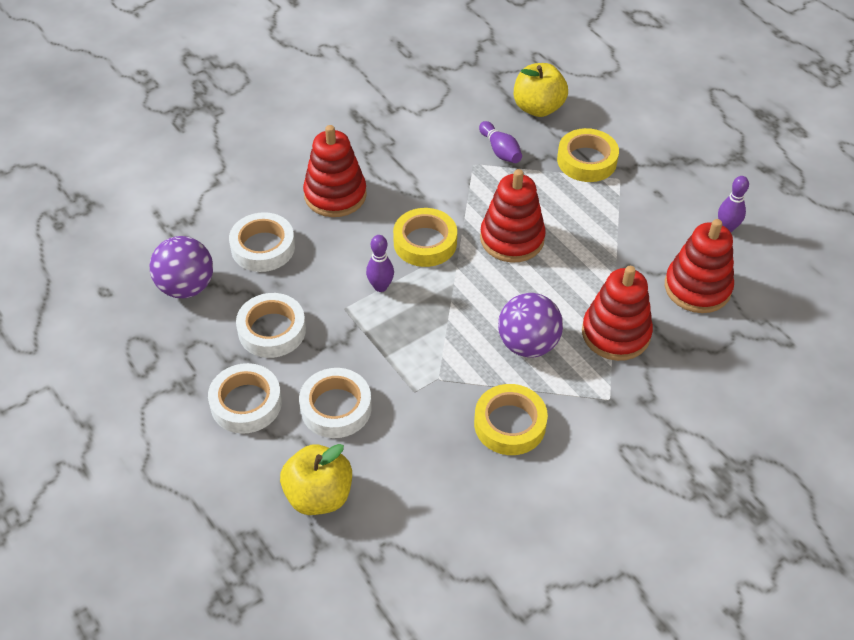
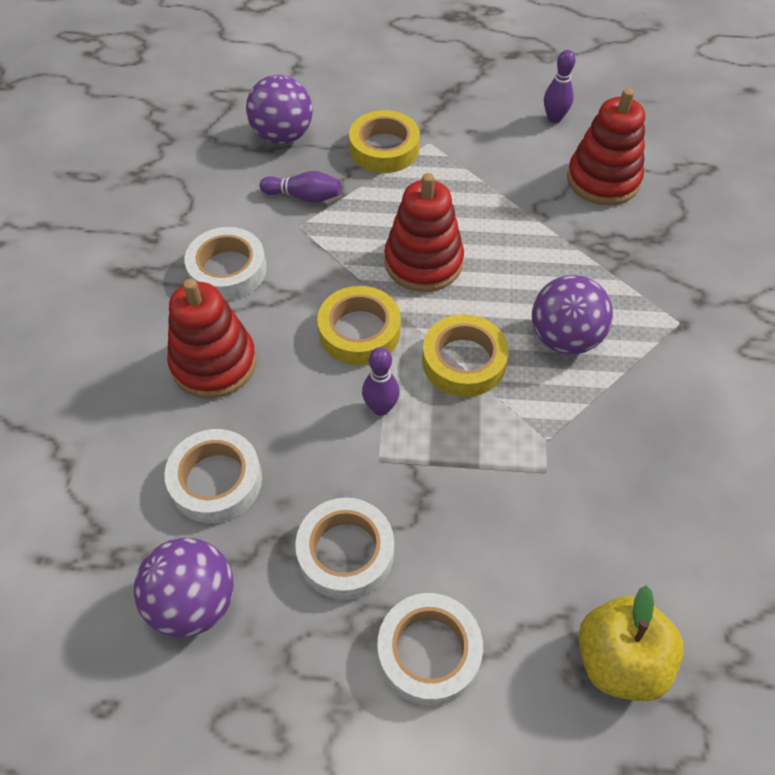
camera: 50 degrees left, 5 degrees up
(336, 407) = (510, 561): white tape -> white tape (227, 270)
(510, 424) = (651, 418): yellow tape -> yellow tape (463, 361)
(538, 108) = (282, 136): yellow apple -> purple ball
(615, 333) = (607, 267): red stacking toy -> none

